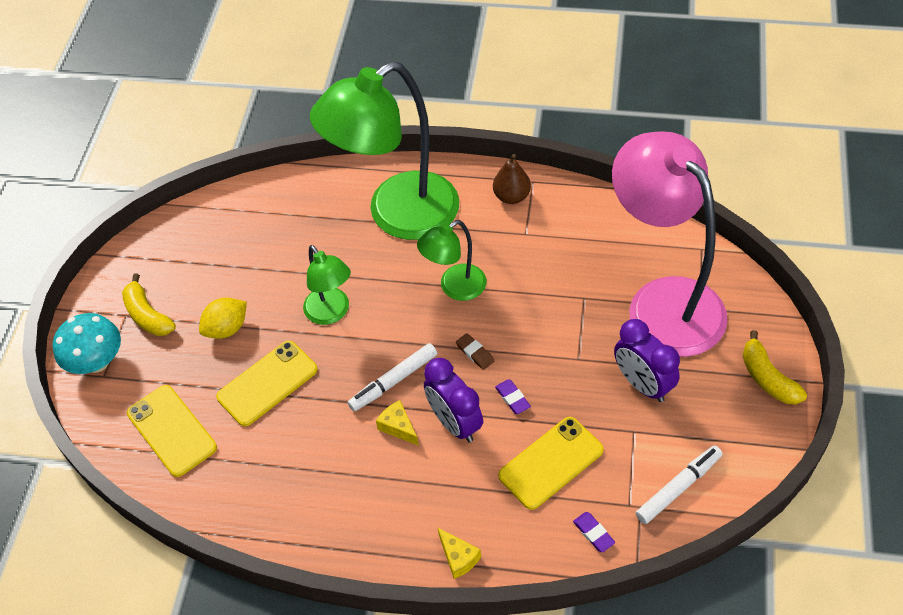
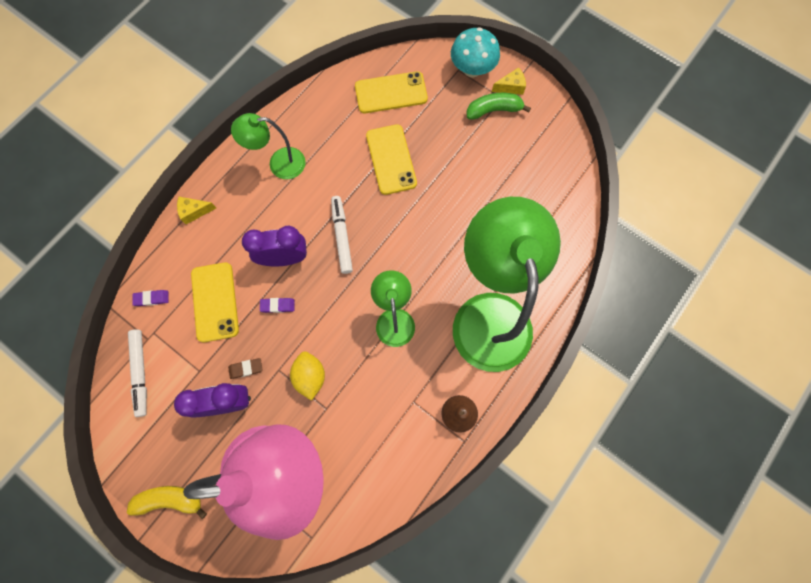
camera: 115 degrees right, 20 degrees up
(148, 315) = (493, 110): yellow banana -> green banana
(227, 328) = (452, 153): yellow lemon -> yellow lemon (310, 376)
(331, 313) = (424, 223): green lamp -> green lamp (279, 164)
(398, 427) = (305, 222): yellow cheese -> yellow cheese (511, 87)
(475, 353) = (329, 301): brown eraser -> brown eraser (246, 368)

